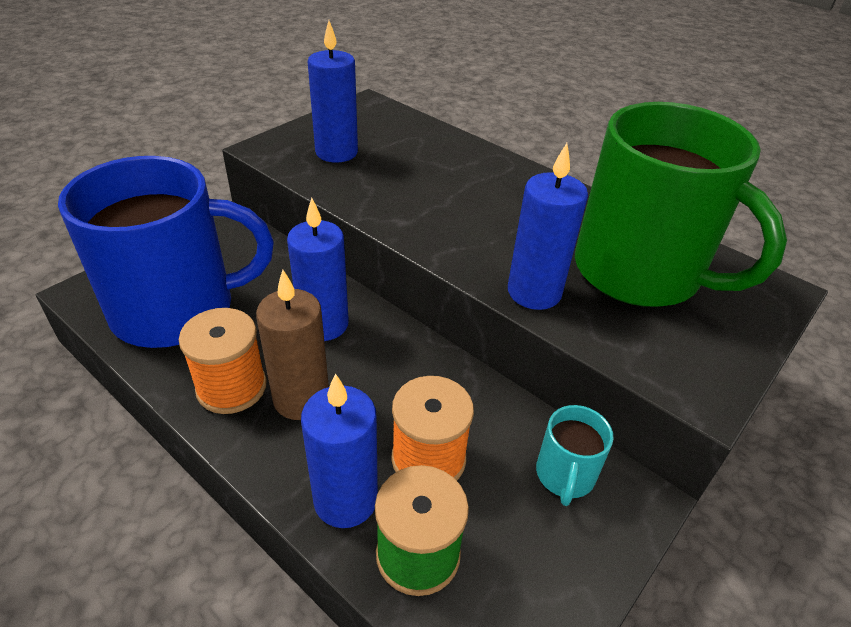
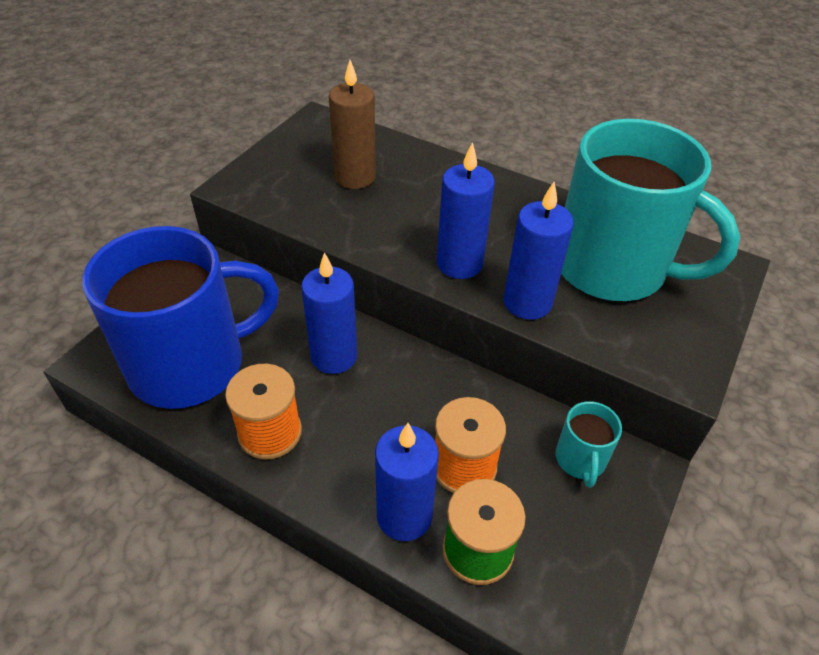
camera: 10 degrees left, 5 degrees up
(301, 399) = (337, 432): brown candle -> brown candle (355, 177)
(336, 152) = (304, 181): blue candle -> blue candle (459, 263)
(640, 272) = (613, 268): green mug -> turquoise mug

